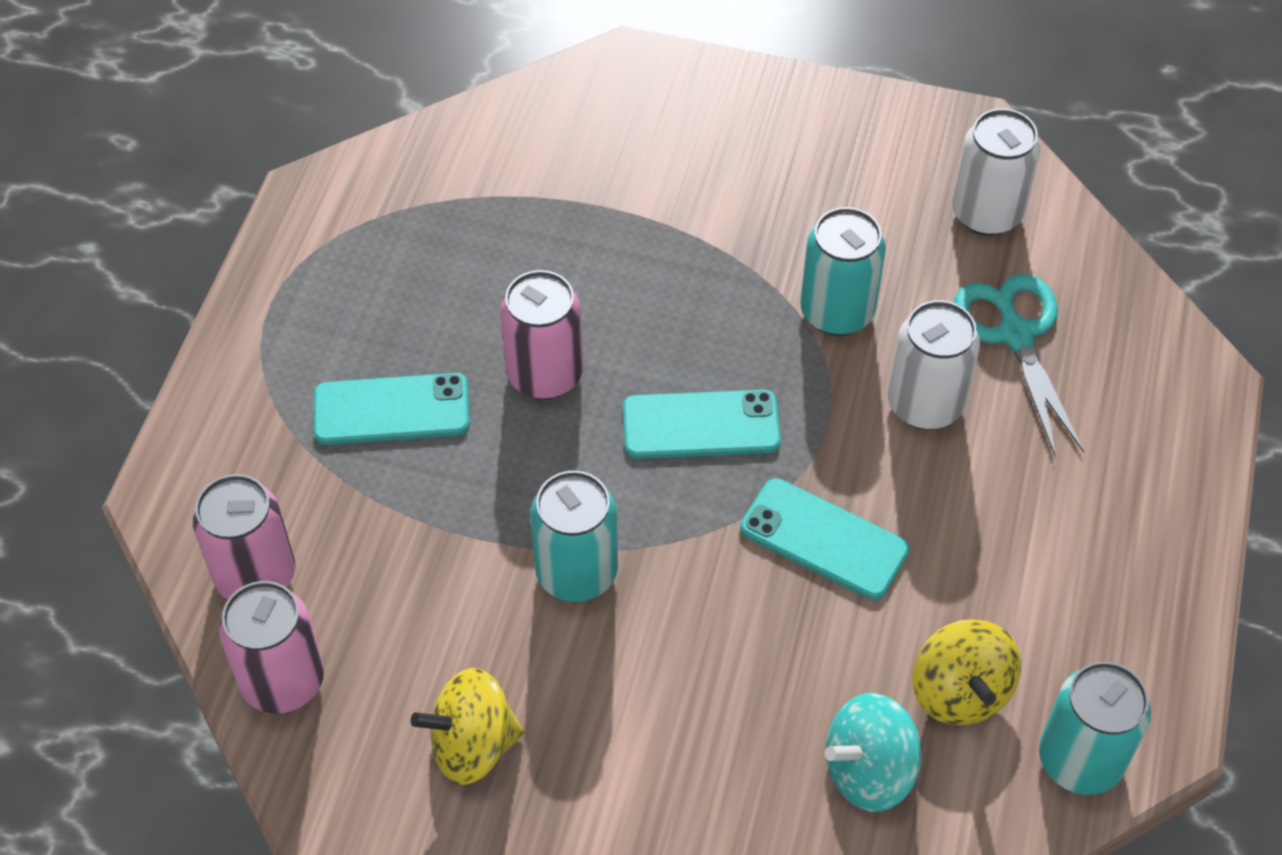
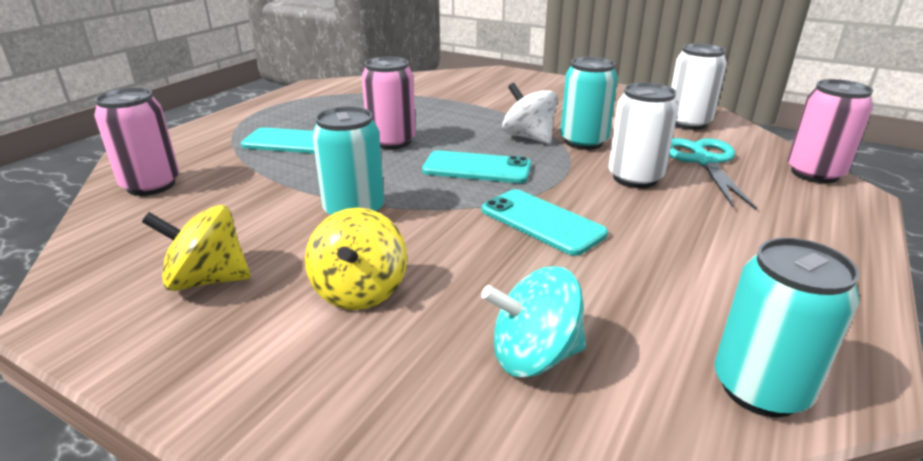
camera: 15 degrees right, 25 degrees down
(283, 681) = (114, 228): pink can -> pink can (814, 173)
(750, 314) = (528, 137): none -> white spinning top
(960, 692) = (636, 318): yellow spinning top -> yellow spinning top (359, 291)

